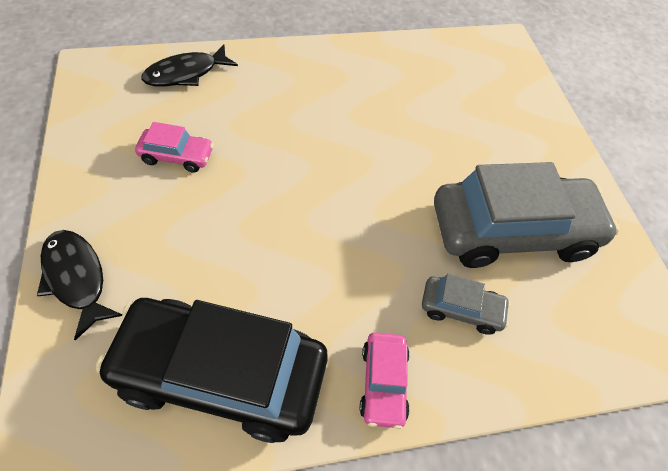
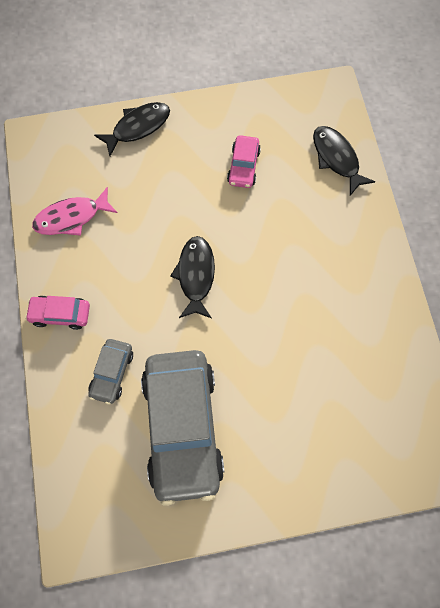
camera: 95 degrees right, 15 degrees up
(221, 374) = (72, 217): black car -> pink fish
(325, 212) = (196, 275): none -> black fish

